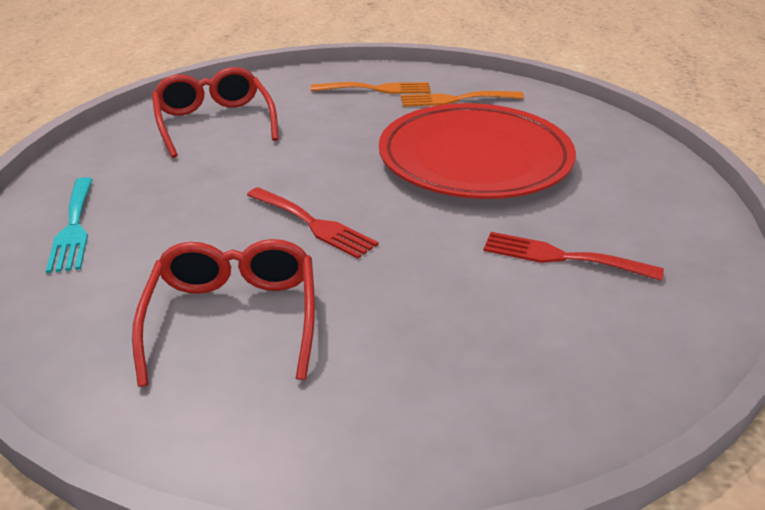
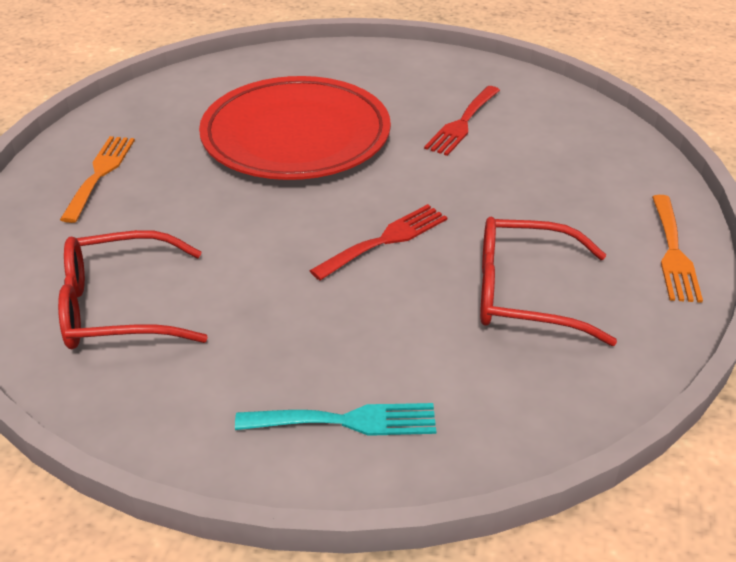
camera: 80 degrees left, 5 degrees up
(455, 99) = (161, 127): orange fork -> orange fork (673, 252)

